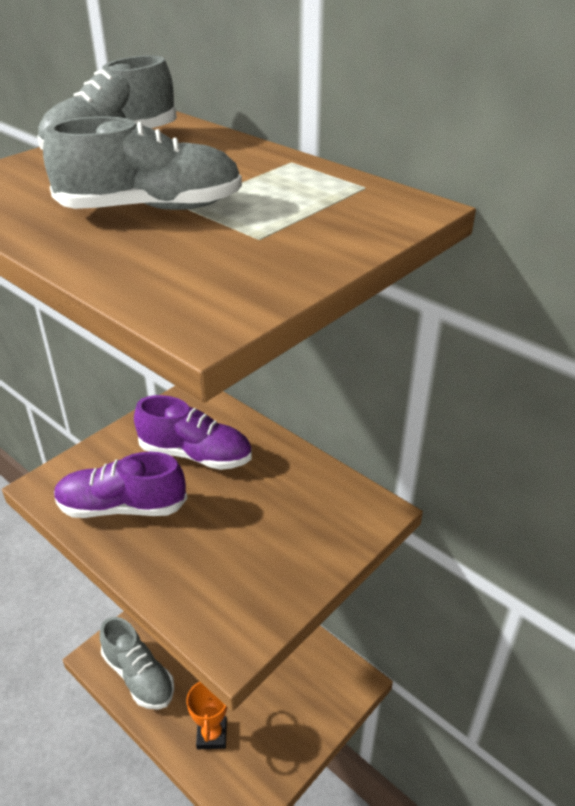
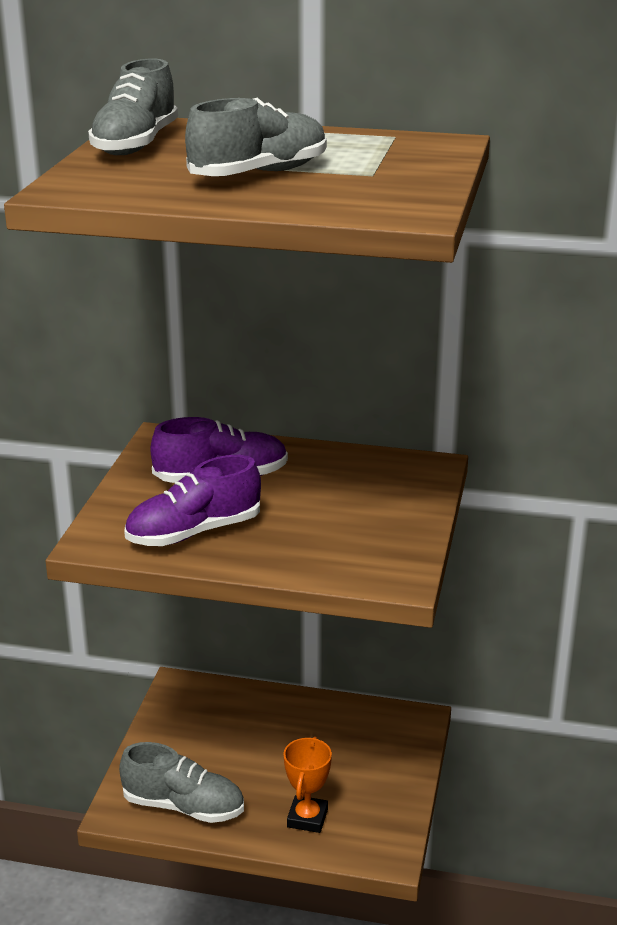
camera: 30 degrees left, 10 degrees down
(211, 735) = (307, 818): orange trophy -> orange trophy turned 45 degrees clockwise

